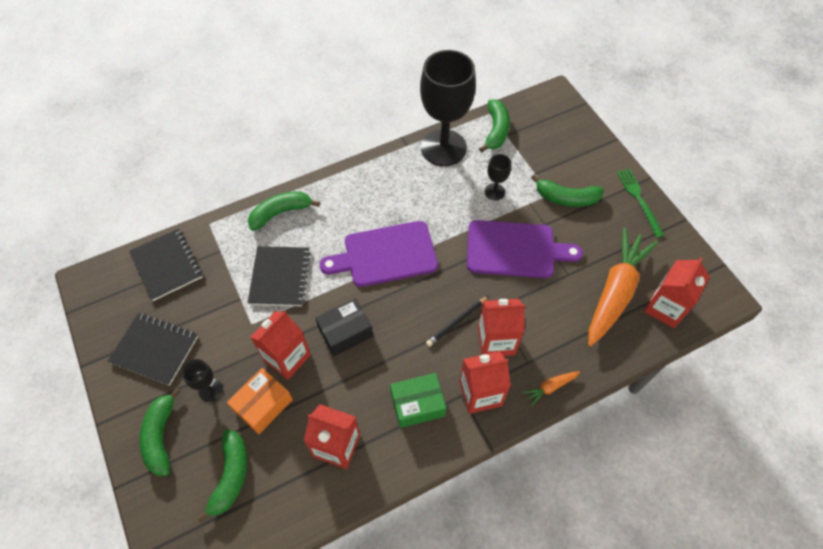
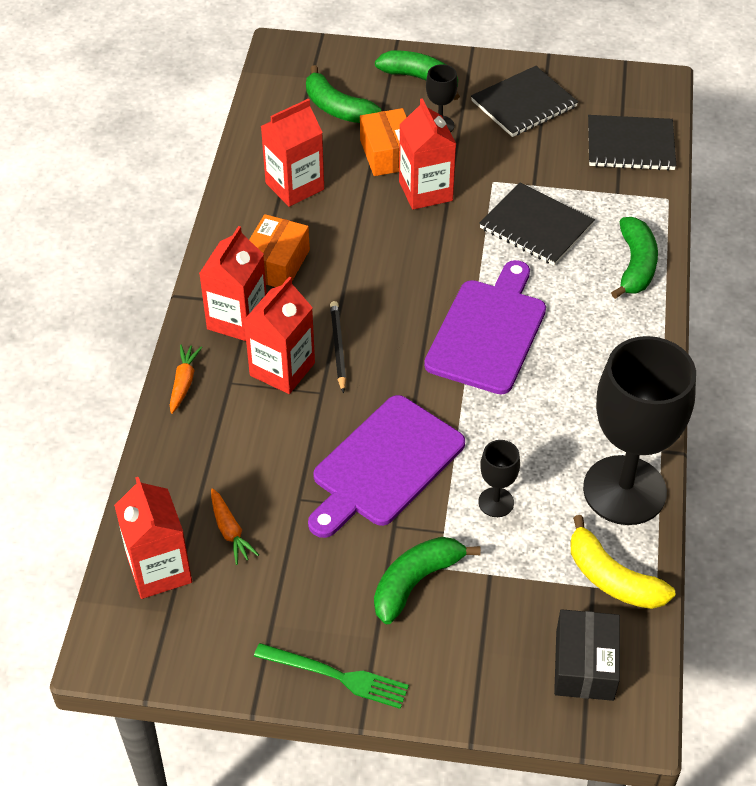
camera: 125 degrees right, 10 degrees down
(345, 332) = (414, 248): black box -> black box (585, 665)
(417, 404) = (276, 264): green box -> orange box
(496, 130) = (612, 578): green banana -> yellow banana
(615, 292) = (230, 531): orange carrot -> orange carrot, size x0.42

